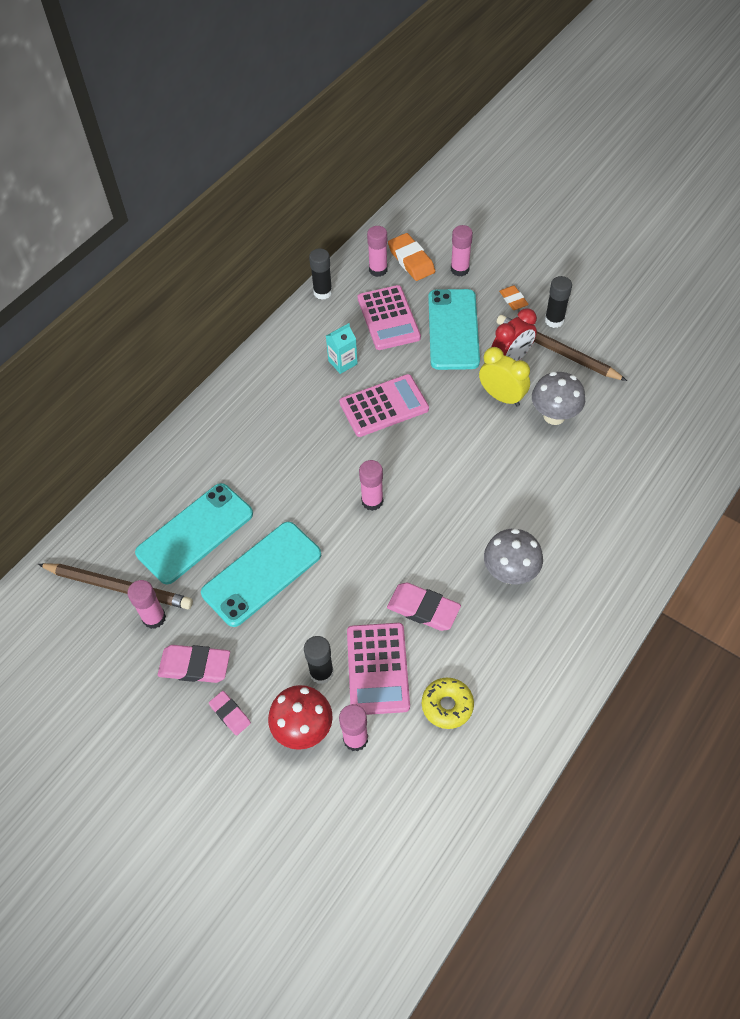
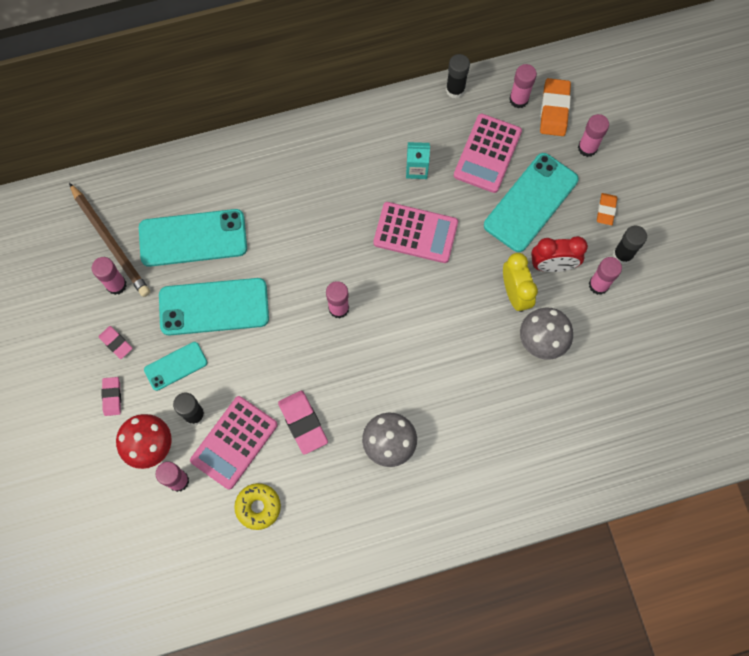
camera: 35 degrees right, 15 degrees up
(195, 666) = (116, 343): pink eraser -> pink eraser, size x0.60
(268, 645) = (175, 366): none -> turquoise phone
(557, 351) = (598, 285): brown pencil -> pink glue stick

